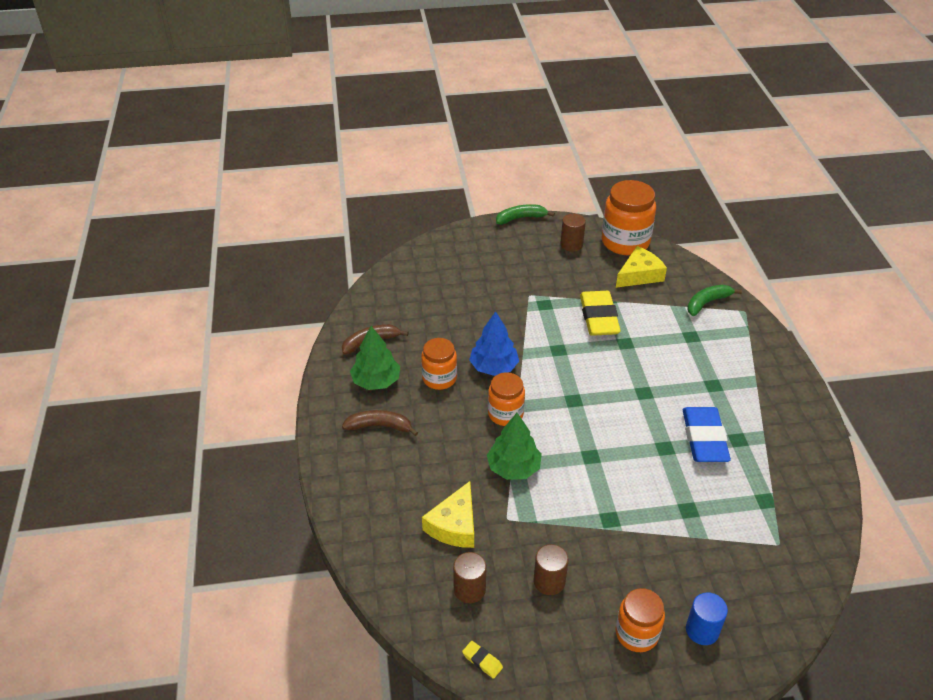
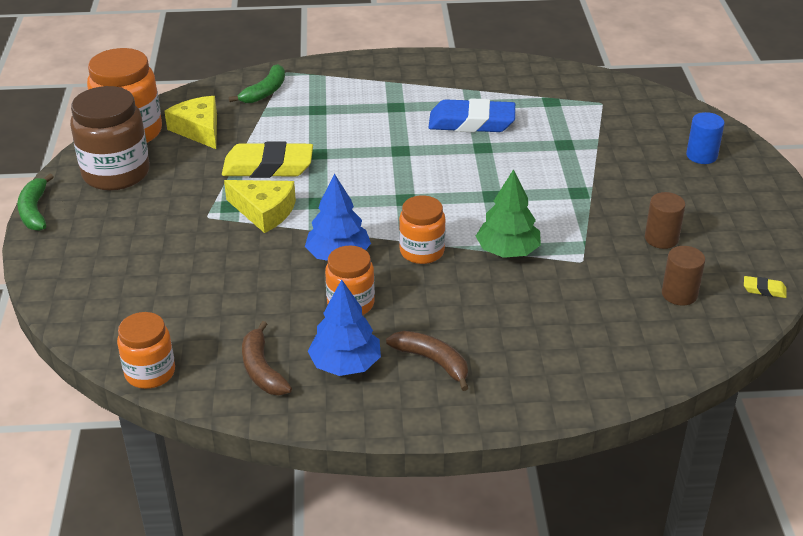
camera: 85 degrees left, 5 degrees down
(376, 381) = (345, 364): green tree -> blue tree
(379, 426) = (432, 361): brown banana -> brown banana turned 120 degrees clockwise
(454, 525) = (593, 301): yellow cheese -> yellow cheese (264, 211)
(482, 661) = (764, 290): yellow eraser -> yellow eraser turned 60 degrees clockwise
(571, 244) = (116, 173): brown cylinder -> brown jar
(636, 633) = (712, 191): orange jar -> orange jar (150, 373)
(707, 303) = (265, 92): green banana -> green banana turned 120 degrees counterclockwise

